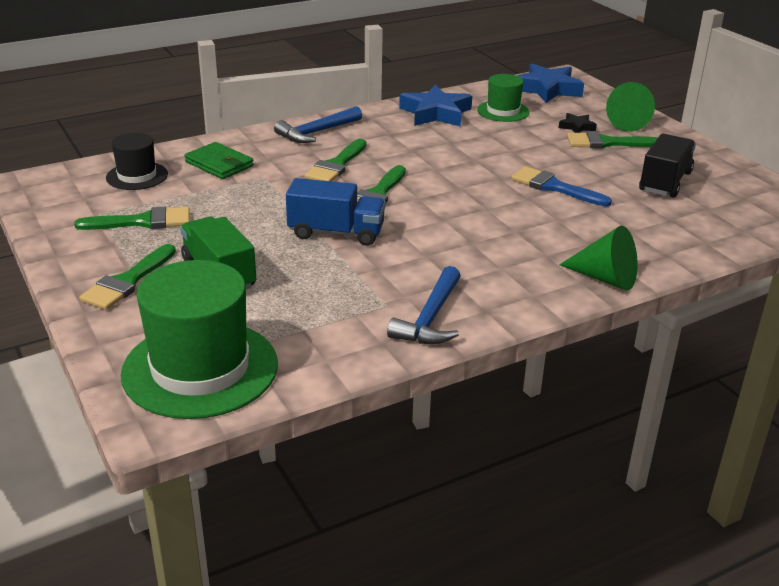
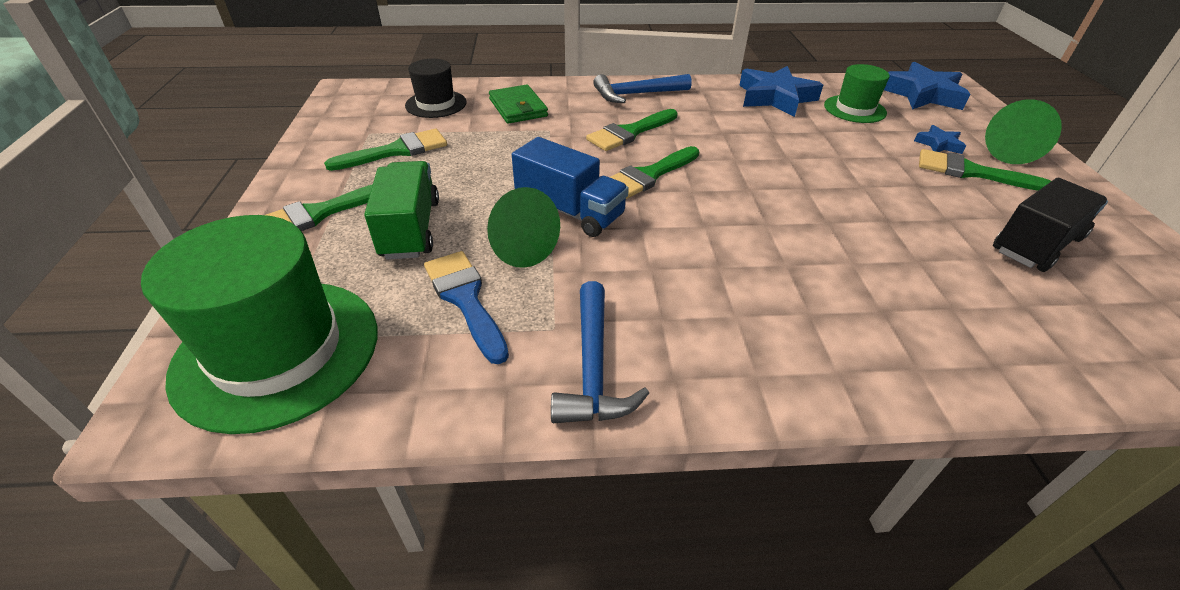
camera: 25 degrees right, 10 degrees up
(143, 222) = (396, 151): green brush -> green brush turned 45 degrees counterclockwise
(430, 318) = (593, 367): blue hammer -> blue hammer turned 45 degrees counterclockwise
(554, 187) = (871, 215): blue brush -> blue brush (465, 299)
(577, 127) = (938, 144): black star -> blue star
(605, 278) = (878, 379): green cone -> green cone (517, 246)

